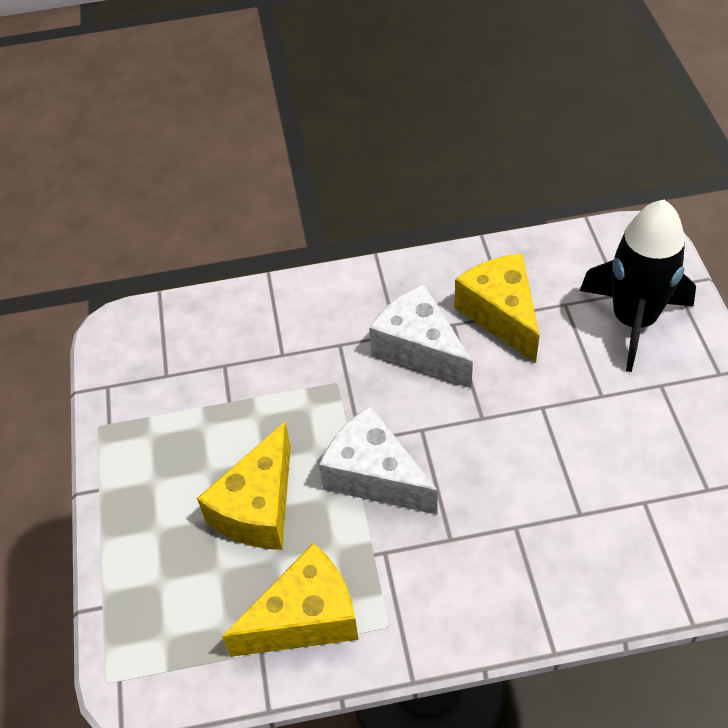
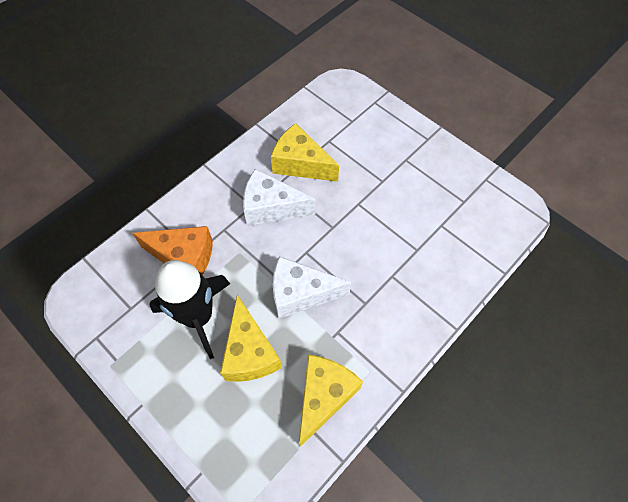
camera: 40 degrees left, 10 degrees up
(268, 352) = (184, 257): none -> orange cheese
(633, 320) = (369, 132): black rocket -> black rocket (198, 316)

